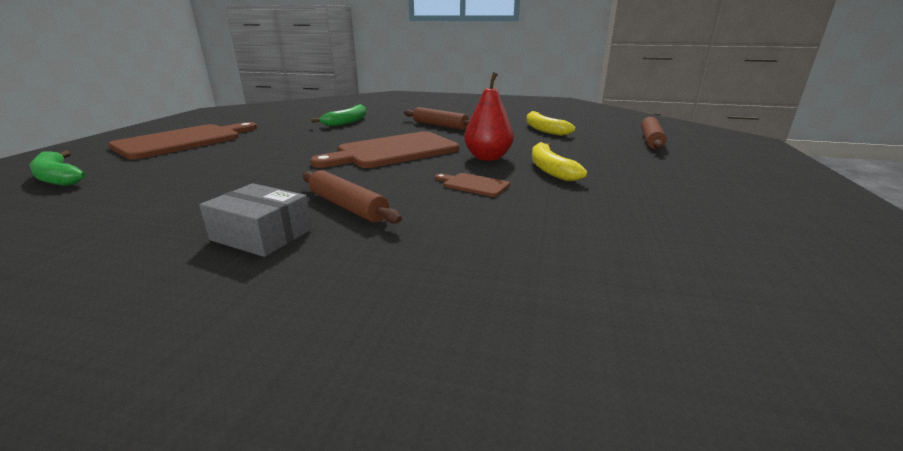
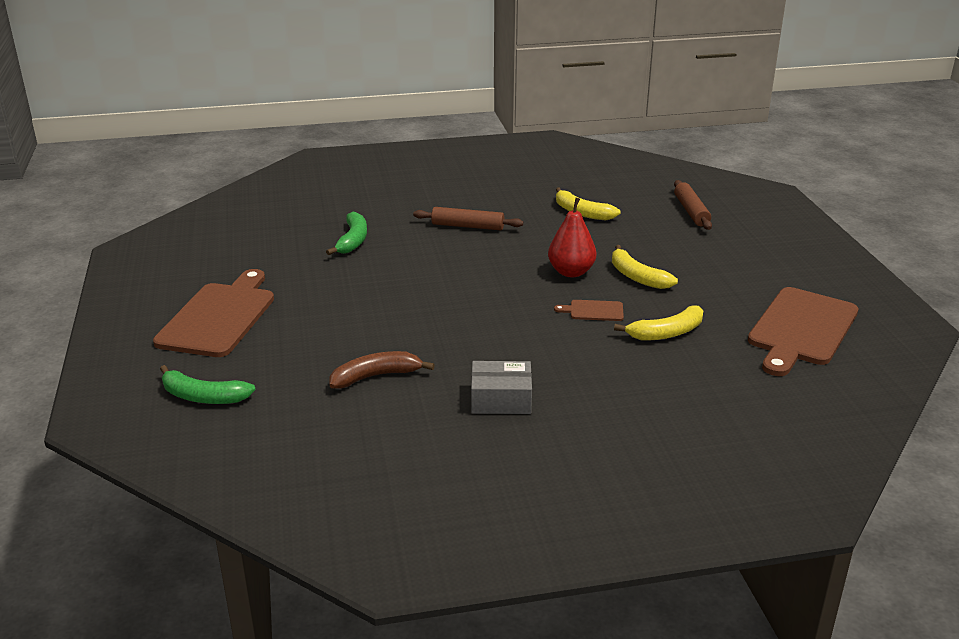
camera: 25 degrees left, 5 degrees up
(198, 191) = (376, 376): none -> brown banana
(348, 206) = (525, 358): brown rolling pin -> none
(393, 151) = (473, 282): brown cutting board -> brown cutting board (801, 329)
(534, 216) = (666, 333): none -> yellow banana

